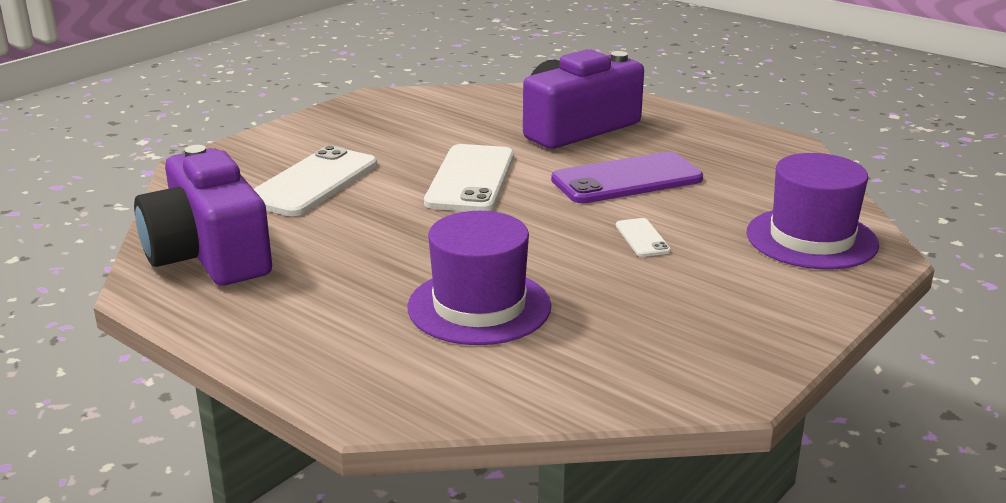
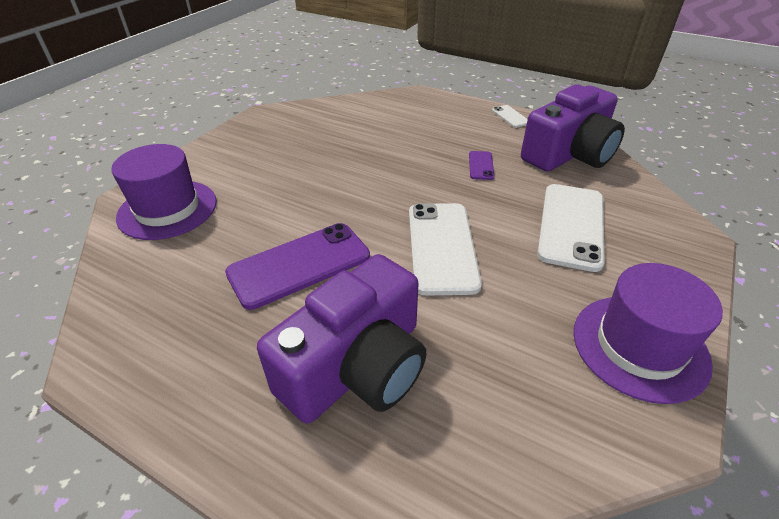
camera: 170 degrees right, 15 degrees up
(209, 253) = (569, 154): purple camera -> purple camera turned 90 degrees clockwise
(359, 250) = (481, 165): none -> purple phone
(479, 306) = (390, 138): purple hat -> purple hat (639, 346)
(642, 238) = (293, 196): white phone -> white phone (510, 116)

